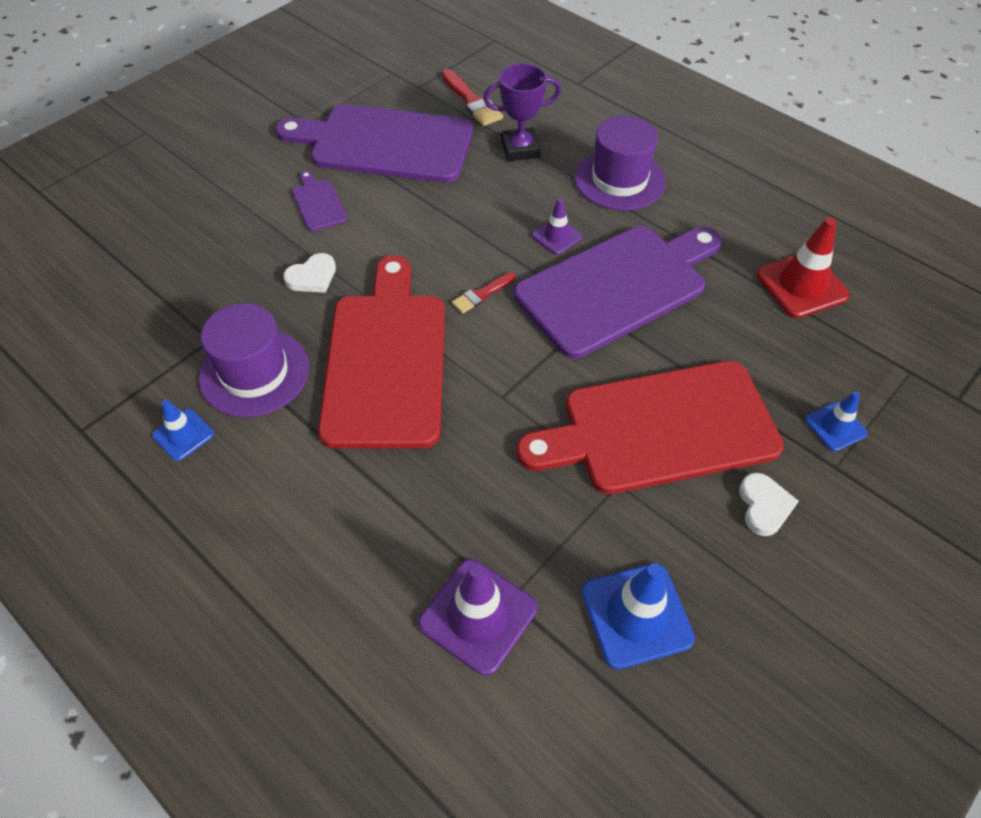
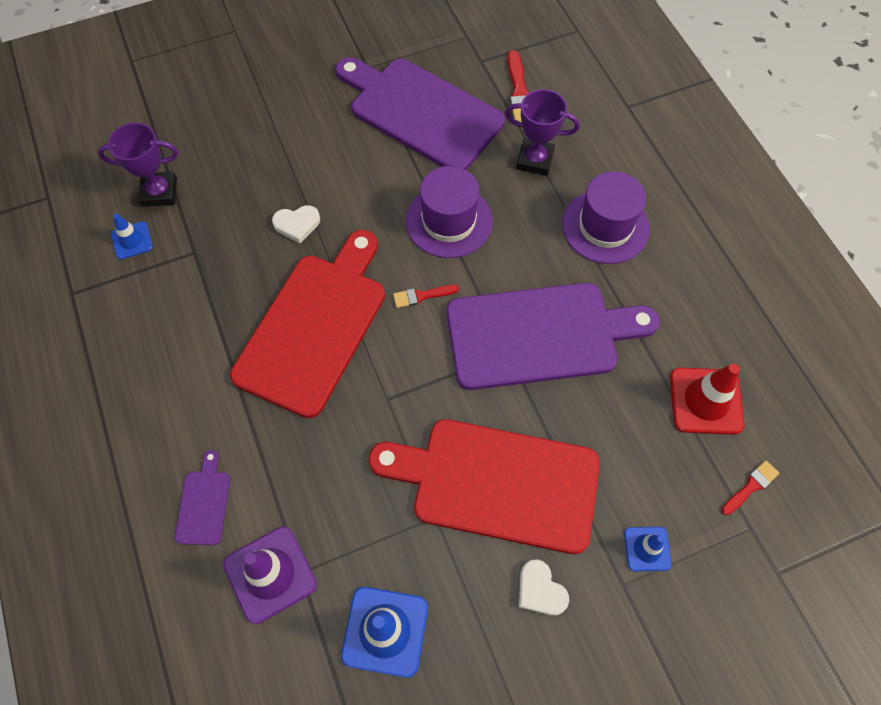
camera: 25 degrees right, 10 degrees up
(138, 298) = (159, 192): none -> purple trophy
(183, 435) = (138, 328): blue traffic cone -> blue traffic cone (132, 240)
(254, 372) = (212, 295): purple hat -> purple hat (449, 221)
(318, 203) = (336, 153): purple cutting board -> purple cutting board (203, 503)
(556, 236) = (516, 264): purple traffic cone -> none
(764, 506) = (540, 590): white heart -> white heart turned 120 degrees clockwise
(887, 338) = (751, 486): none -> red brush

